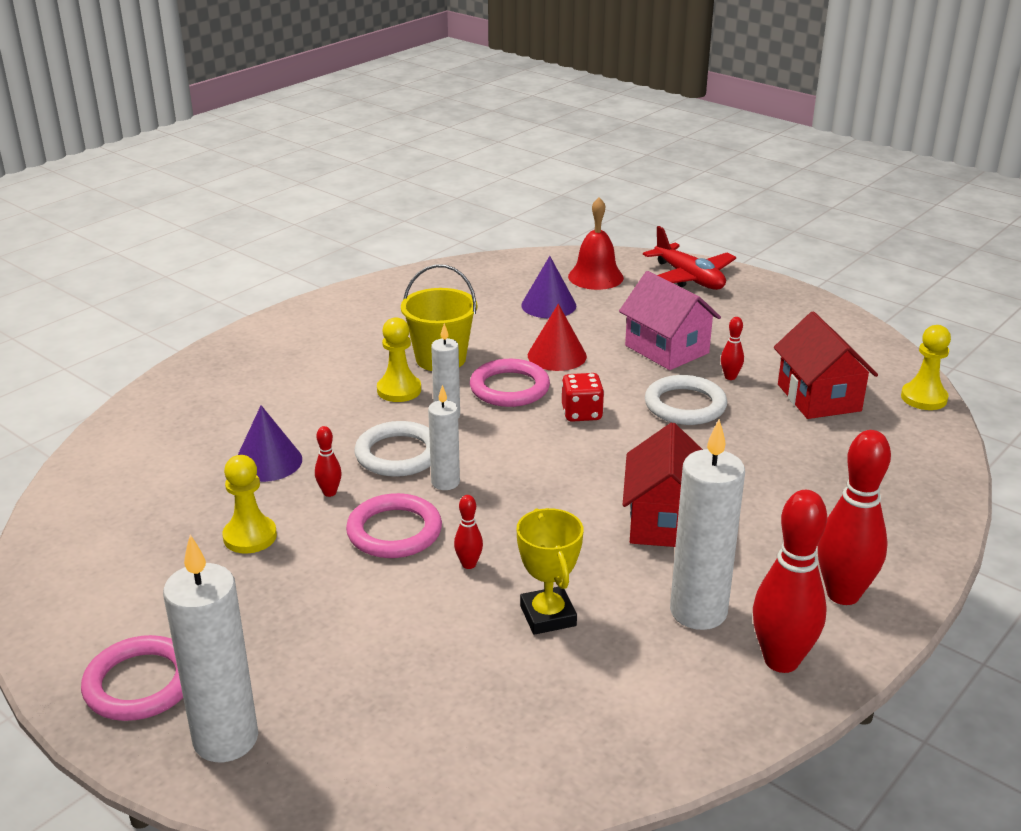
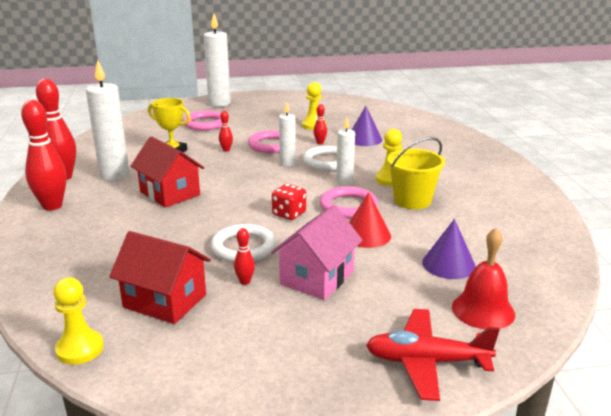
camera: 130 degrees right, 5 degrees down
(140, 683) = (263, 100): pink ring -> pink ring (205, 124)
(666, 349) = (317, 278): pink house -> pink house turned 60 degrees counterclockwise

